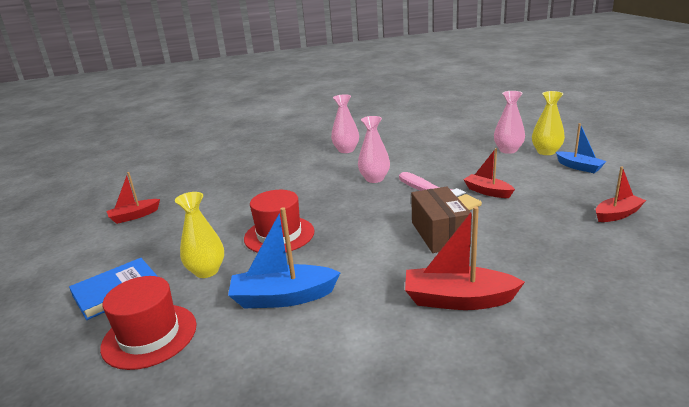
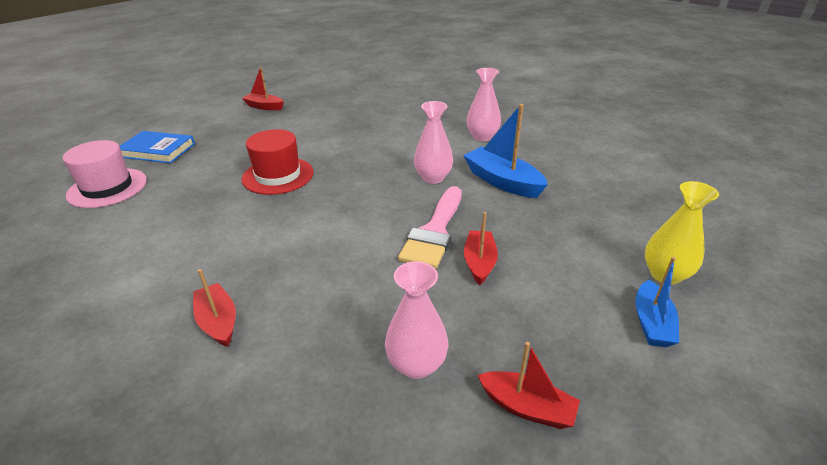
camera: 50 degrees right, 10 degrees up
(149, 336) = (107, 188): red hat -> pink hat
(206, 271) = (201, 170): yellow vase -> none
(283, 297) = (179, 220): blue boat -> blue boat (502, 181)
(439, 234) = (345, 263): brown box -> none
(458, 299) = (218, 321): red boat -> red boat, size x0.64
(508, 150) = (624, 239): pink vase -> pink vase (416, 364)

